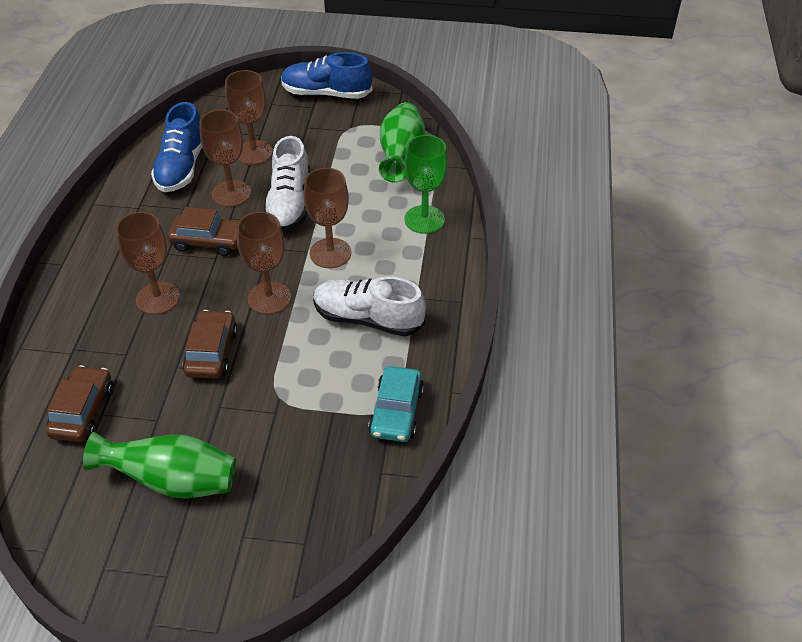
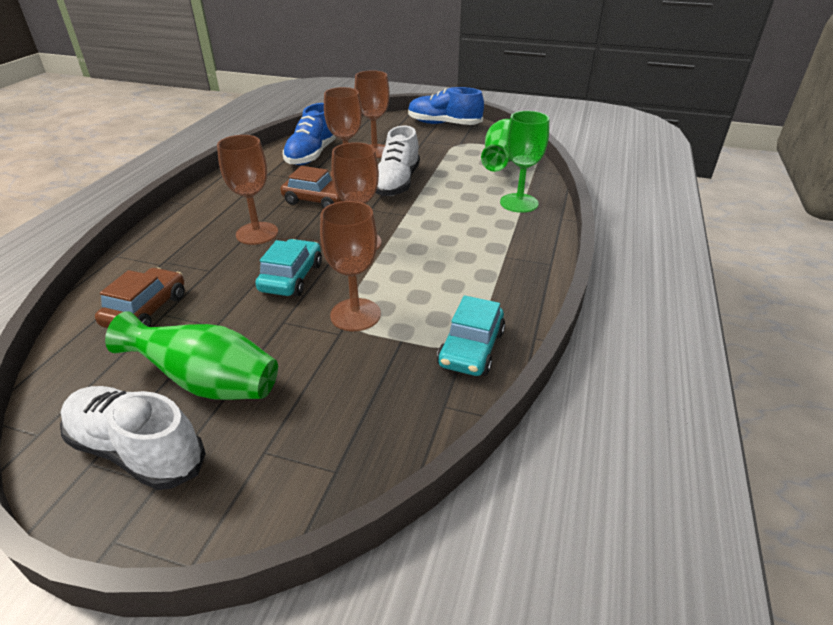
camera: 10 degrees right, 10 degrees down
(212, 352) = (291, 277): brown car -> turquoise car
(330, 253) = (426, 217): brown goblet -> brown goblet (355, 315)
(368, 319) = (453, 267): white shoe -> white shoe (137, 450)

